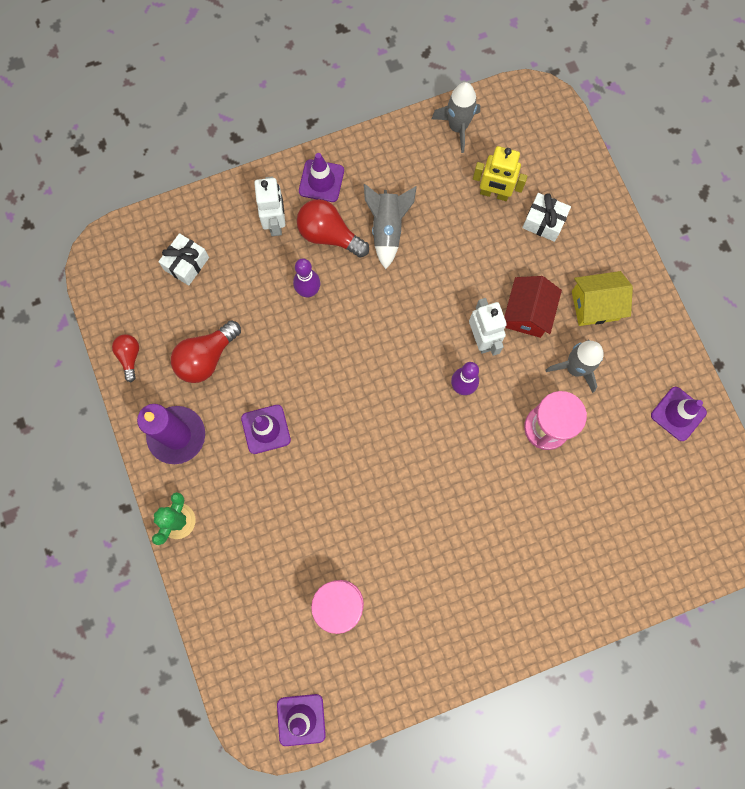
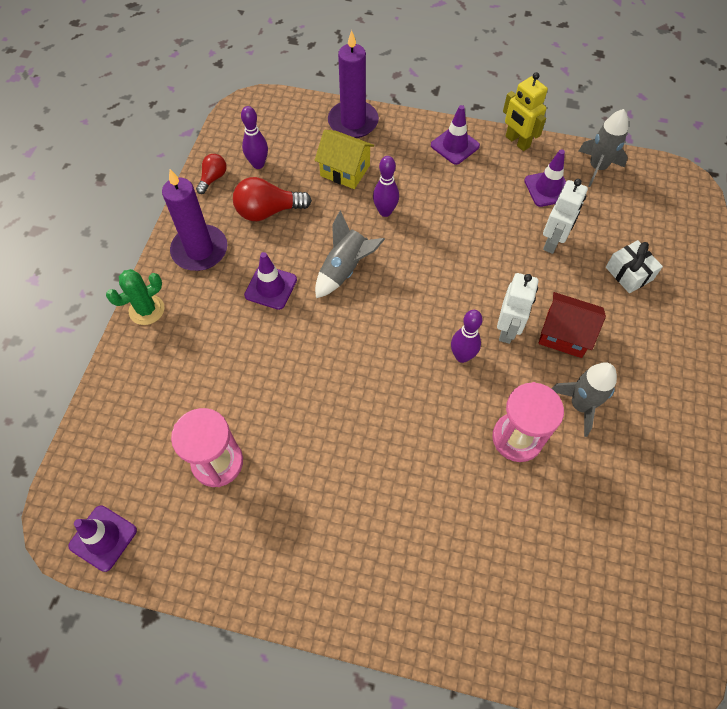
camera: 35 degrees right, 15 degrees down
(159, 315) = (258, 164): none -> purple bowling pin
(186, 264) = (307, 143): white gift -> none
(211, 212) = (353, 122): none -> purple candle
(275, 222) = (396, 153): white robot -> white robot (553, 242)
(329, 235) = (432, 183): red light bulb -> none
(387, 229) = (484, 205): grey rocket -> grey rocket (345, 269)
(494, 193) = (597, 229): yellow robot -> yellow robot (517, 142)
(527, 313) = (564, 334): red house -> red house turned 60 degrees clockwise
(595, 305) = (635, 365): yellow house -> yellow house (345, 171)
(678, 414) = (663, 510): purple traffic cone -> purple traffic cone (548, 188)

